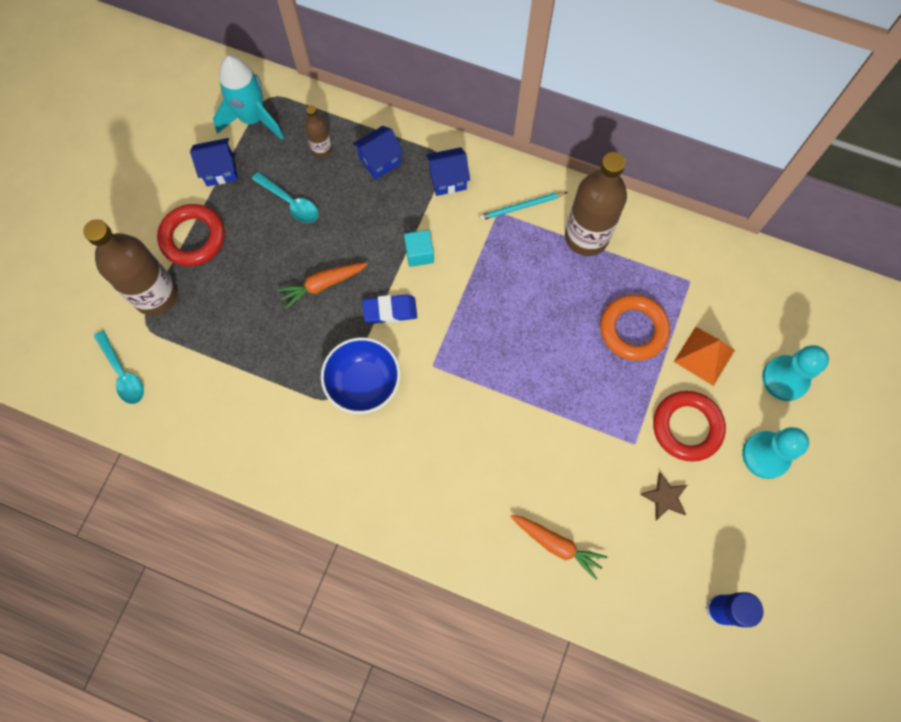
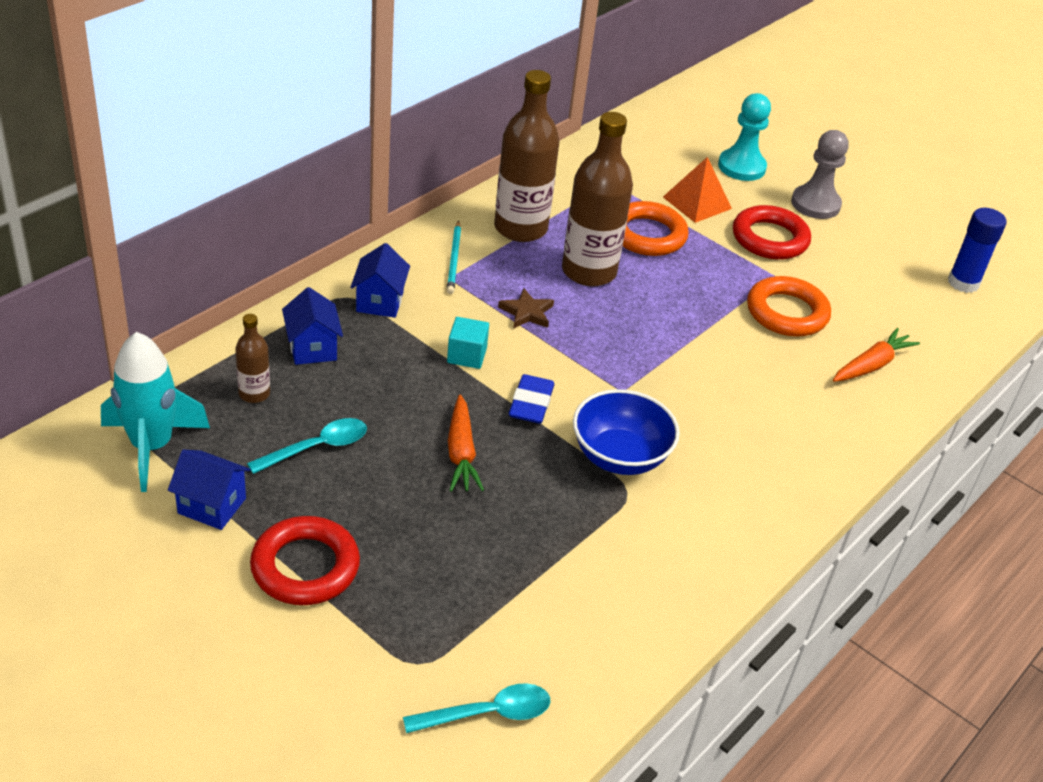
camera: 75 degrees left, 30 degrees down
(156, 295) = (376, 637): brown bottle -> brown bottle (589, 271)
(220, 170) = (212, 506): blue house -> blue house turned 75 degrees counterclockwise
(589, 463) = (786, 312): none -> orange ring
(664, 497) = (840, 277): brown star -> brown star (527, 312)
(765, 455) = (815, 204): turquoise pawn -> grey pawn

